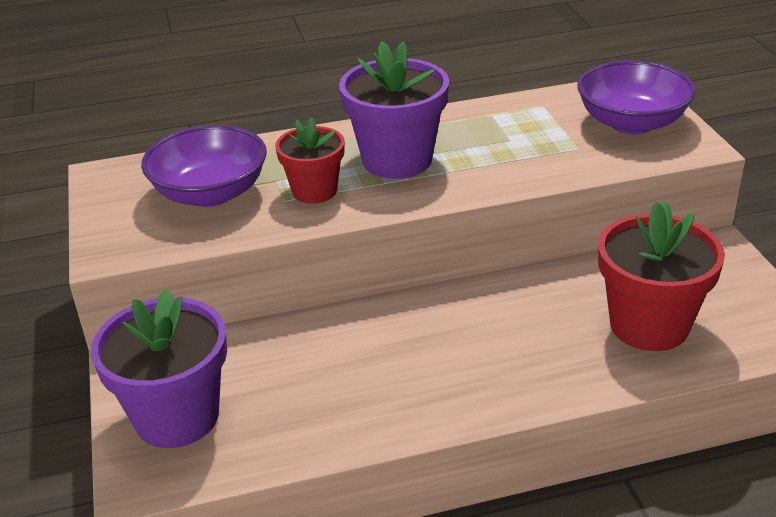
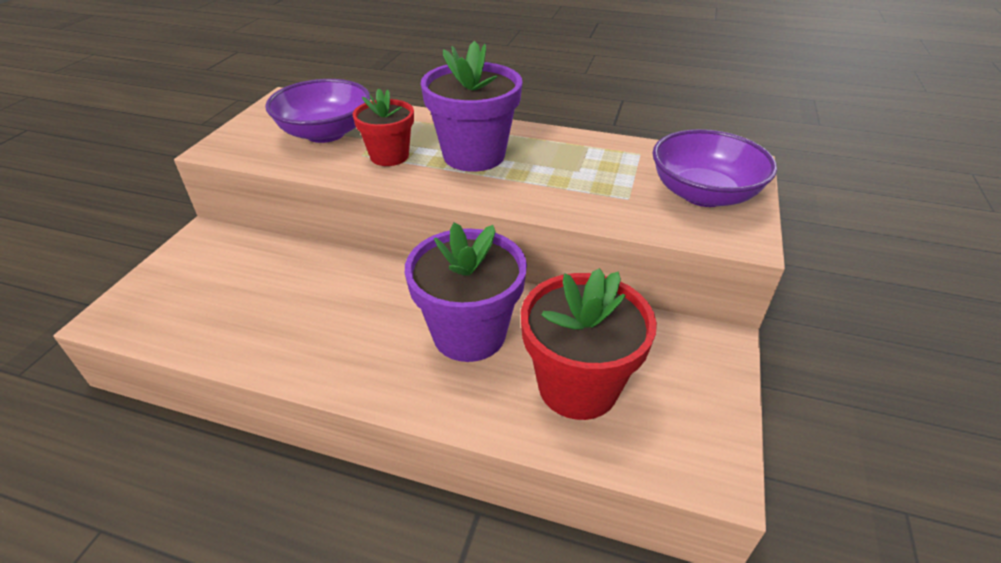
camera: 30 degrees right, 5 degrees up
(177, 417) = (182, 284): purple flower pot -> purple flower pot (469, 334)

